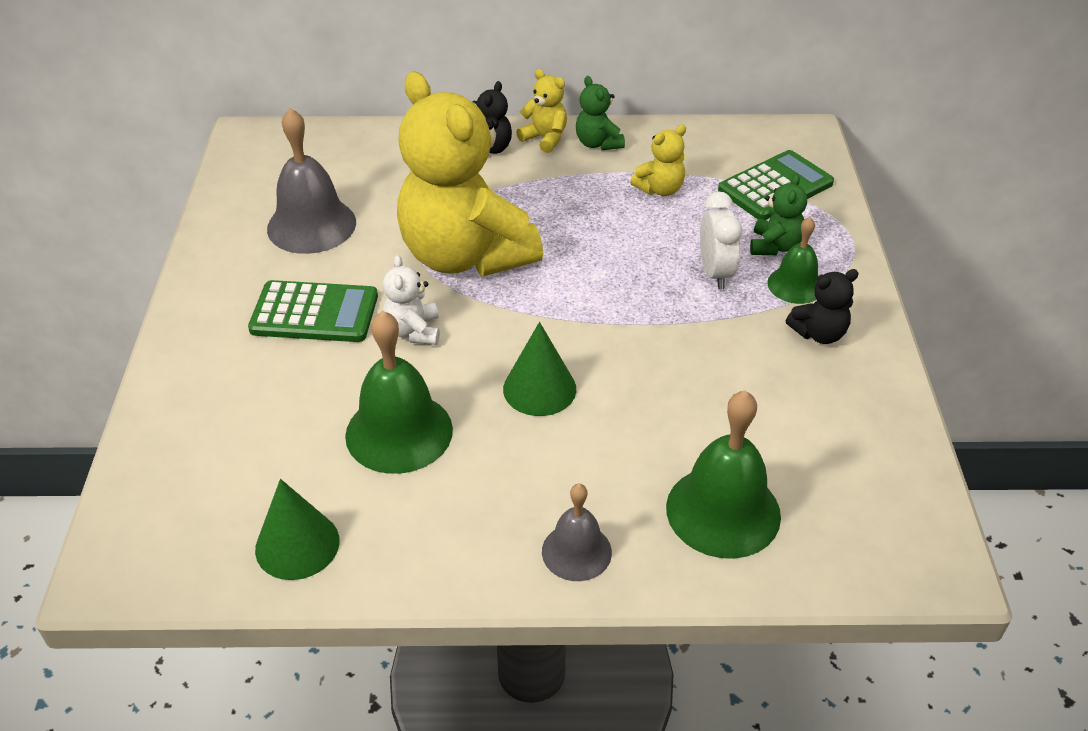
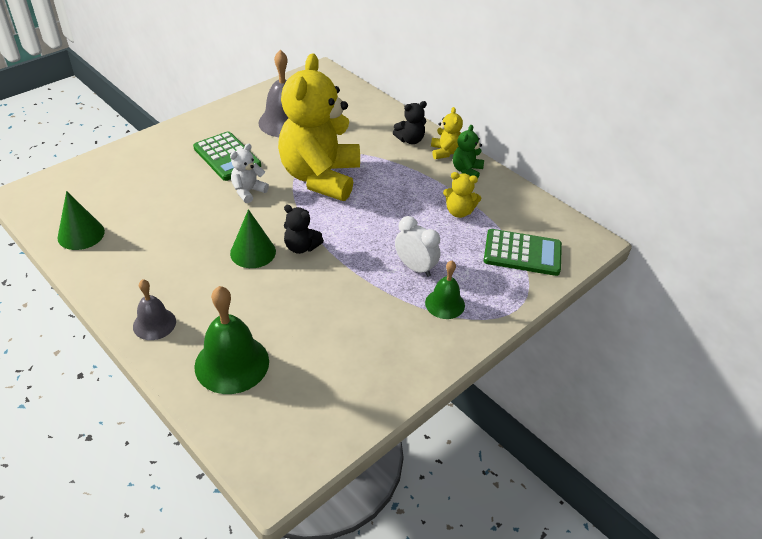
camera: 45 degrees right, 0 degrees up
(399, 432) = (177, 224): green bell -> none
(715, 273) = (415, 267): white clock -> white clock turned 90 degrees counterclockwise
(774, 246) = (468, 279): green teddy bear -> none
(819, 334) = (414, 334): black teddy bear -> black teddy bear (301, 247)

